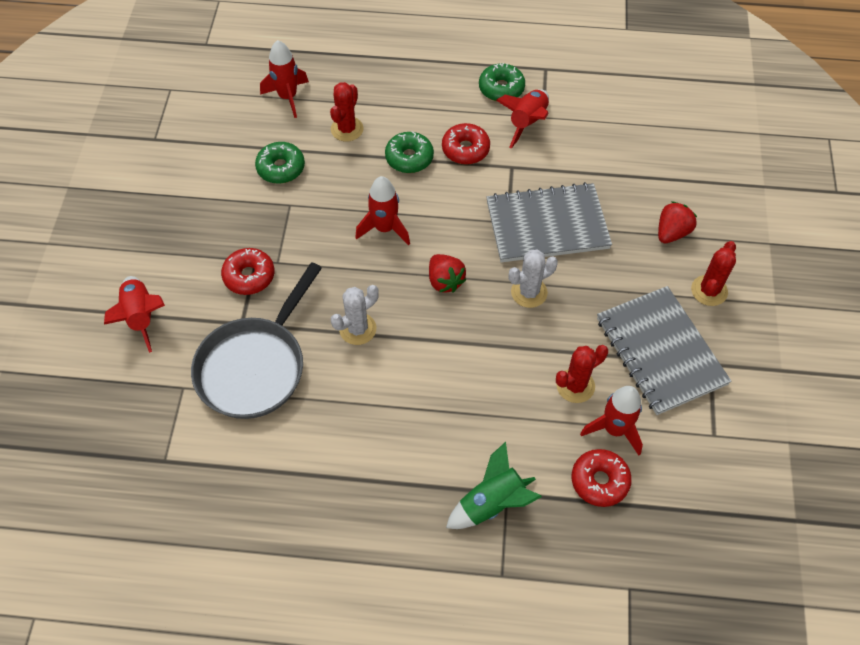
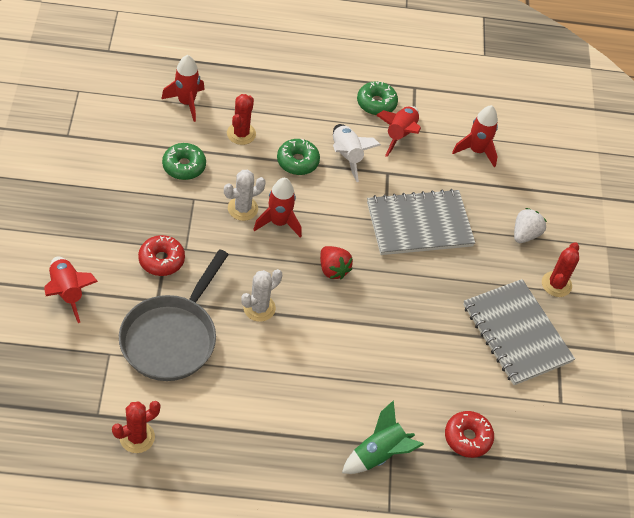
camera: 10 degrees left, 5 degrees down
(465, 149) = (346, 156): red donut -> white rocket
(529, 292) = (405, 281): white cactus -> white cactus (242, 208)
(575, 386) = (446, 360): red cactus -> red cactus (137, 437)
(614, 429) = (479, 396): red rocket -> red rocket (476, 151)
(672, 232) = (525, 234): red strawberry -> white strawberry

